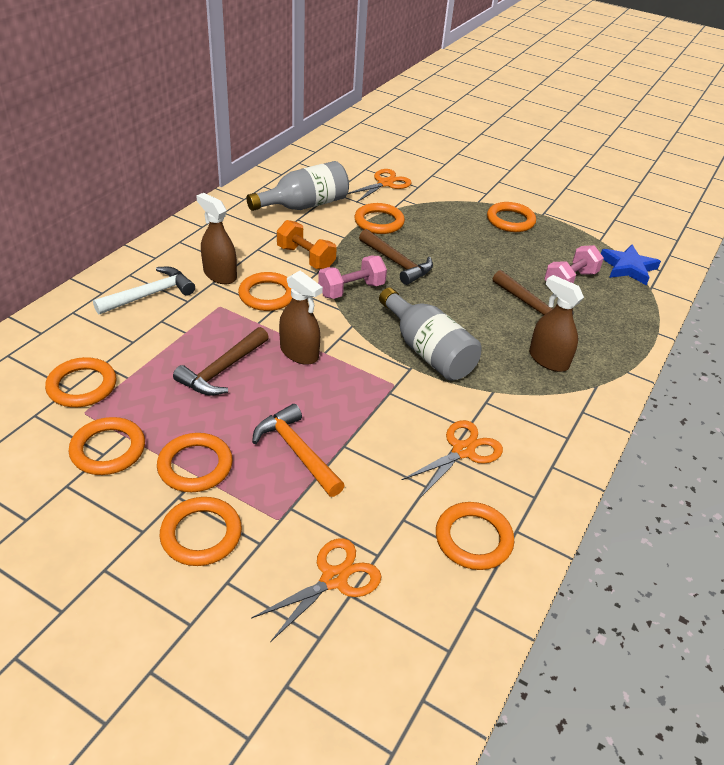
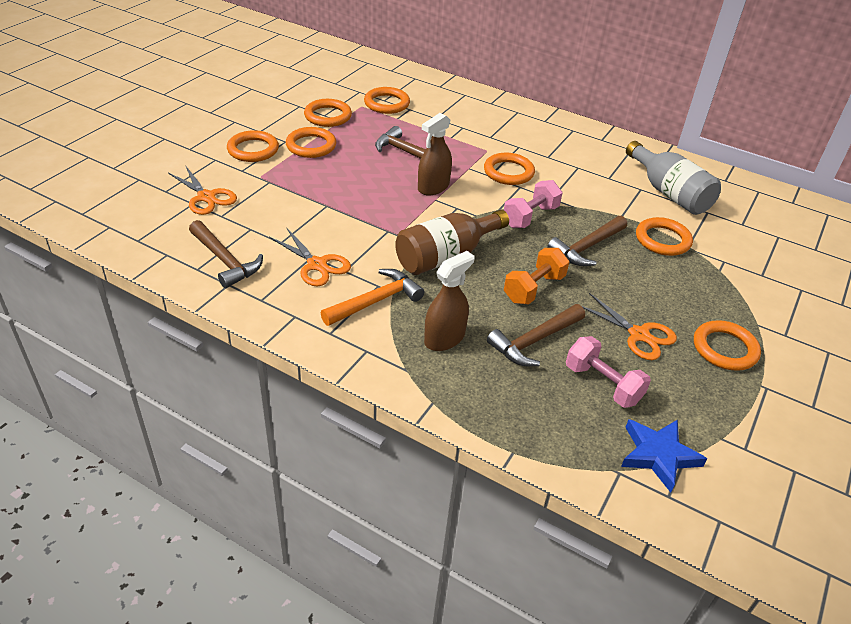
camera: 90 degrees right, 0 degrees up
(149, 295) = (493, 121): white hammer -> none
(220, 275) = (530, 149): brown spray bottle -> none
(297, 452) = (321, 185): orange hammer -> orange hammer (375, 301)
(306, 258) = (573, 192): orange dumbbell -> orange dumbbell (534, 288)
(351, 290) = (530, 217): pink dumbbell -> pink dumbbell turned 75 degrees clockwise
(385, 183) = (752, 249): orange scissors -> orange scissors (639, 335)
(428, 351) = (446, 256): grey bottle -> brown bottle
(473, 539) = (225, 260): orange ring -> brown hammer

